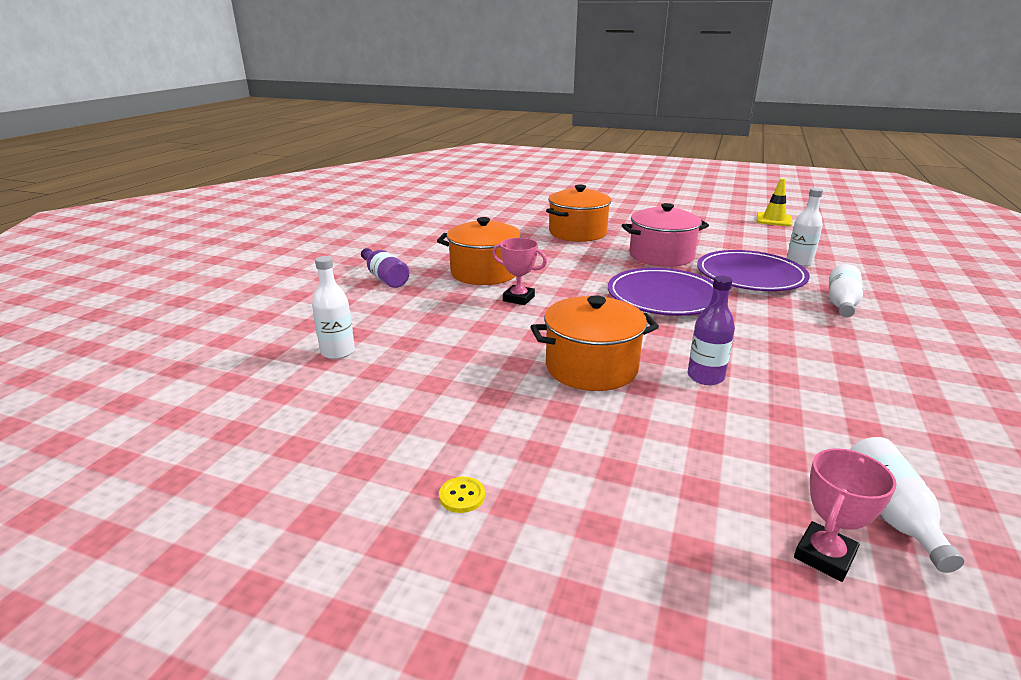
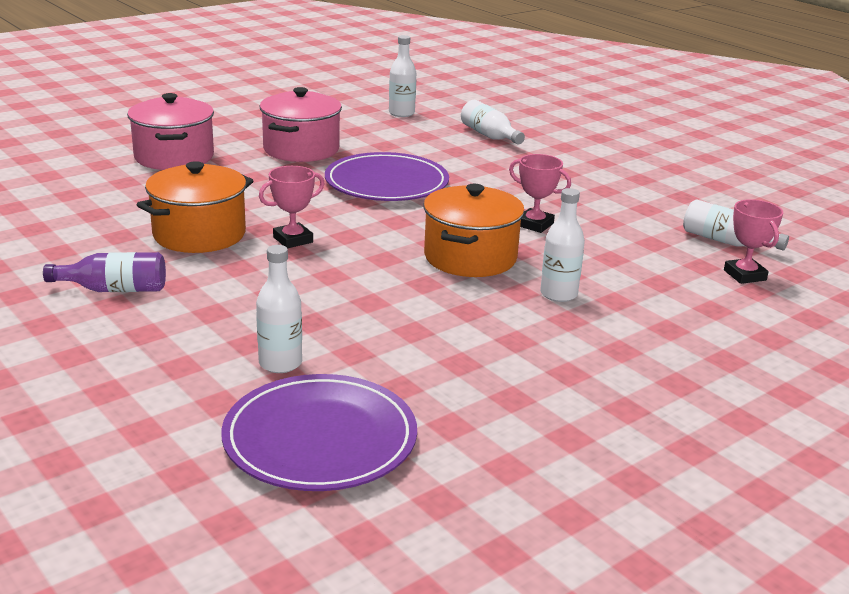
camera: 60 degrees left, 0 degrees up
(462, 496) = (594, 366): yellow button -> none
(577, 233) = (174, 157): orange pot -> pink pot
(584, 431) = (558, 294): none -> white bottle
(705, 377) = (534, 224): purple bottle -> pink trophy
(750, 275) = (398, 139): purple plate -> purple plate (320, 439)
(774, 220) = (302, 79): yellow traffic cone -> none

